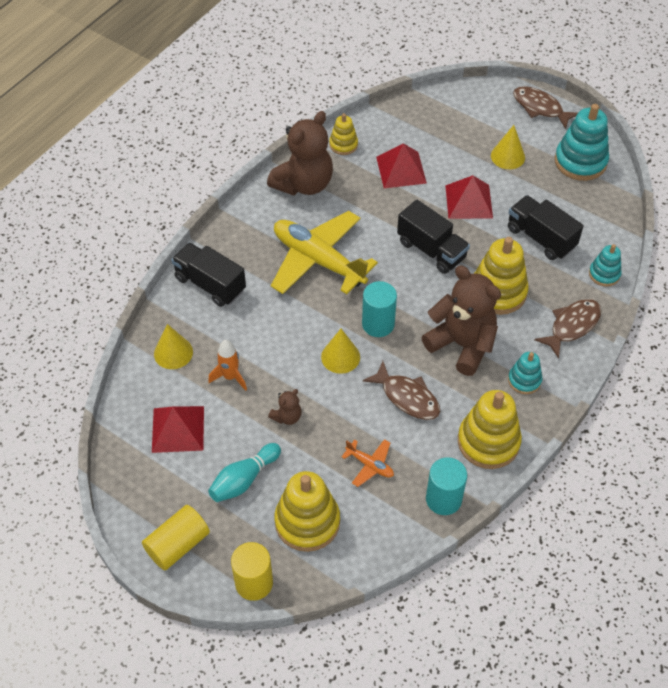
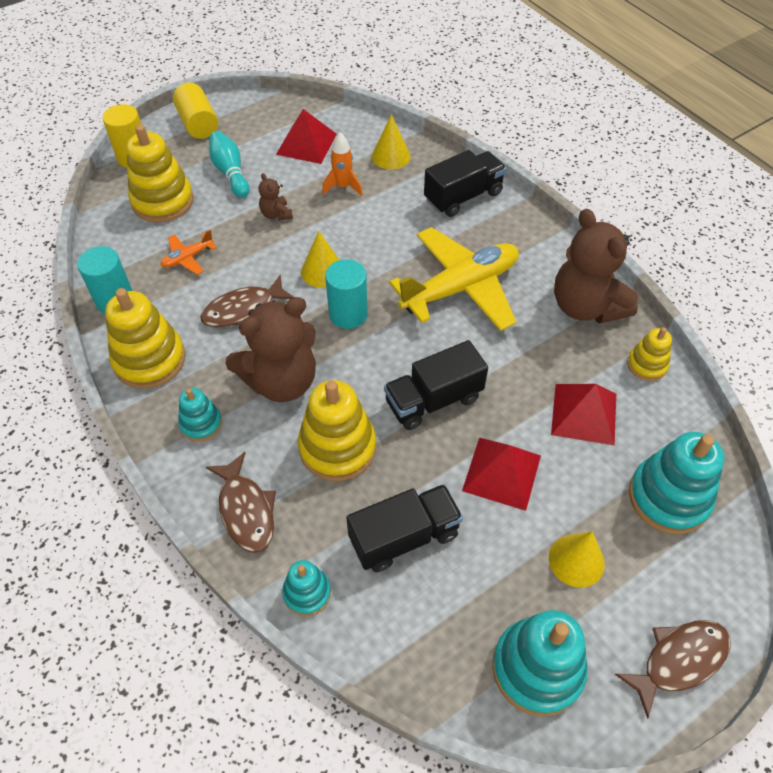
camera: 110 degrees right, 0 degrees up
(442, 123) = (668, 497): none -> turquoise stacking toy

